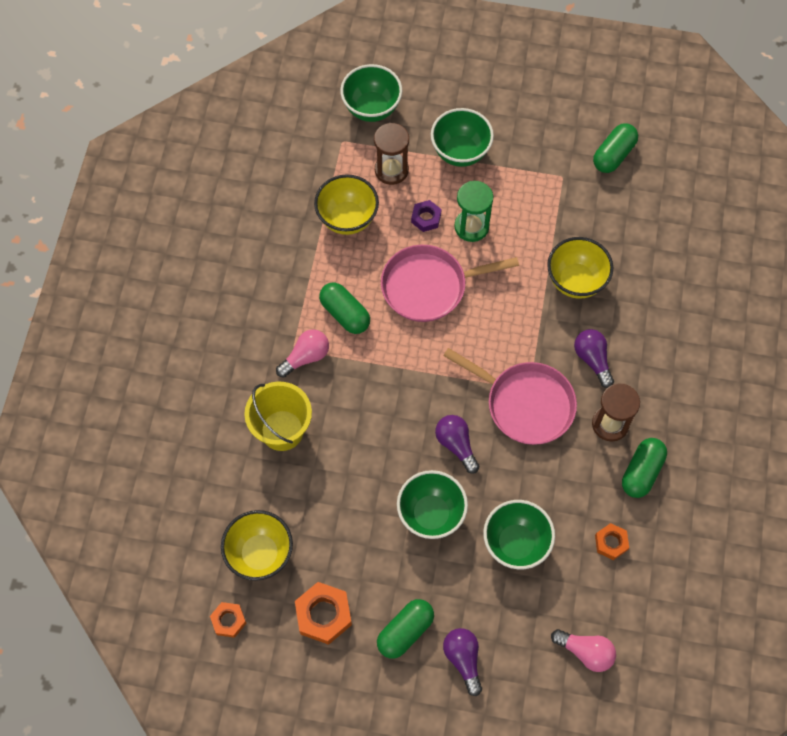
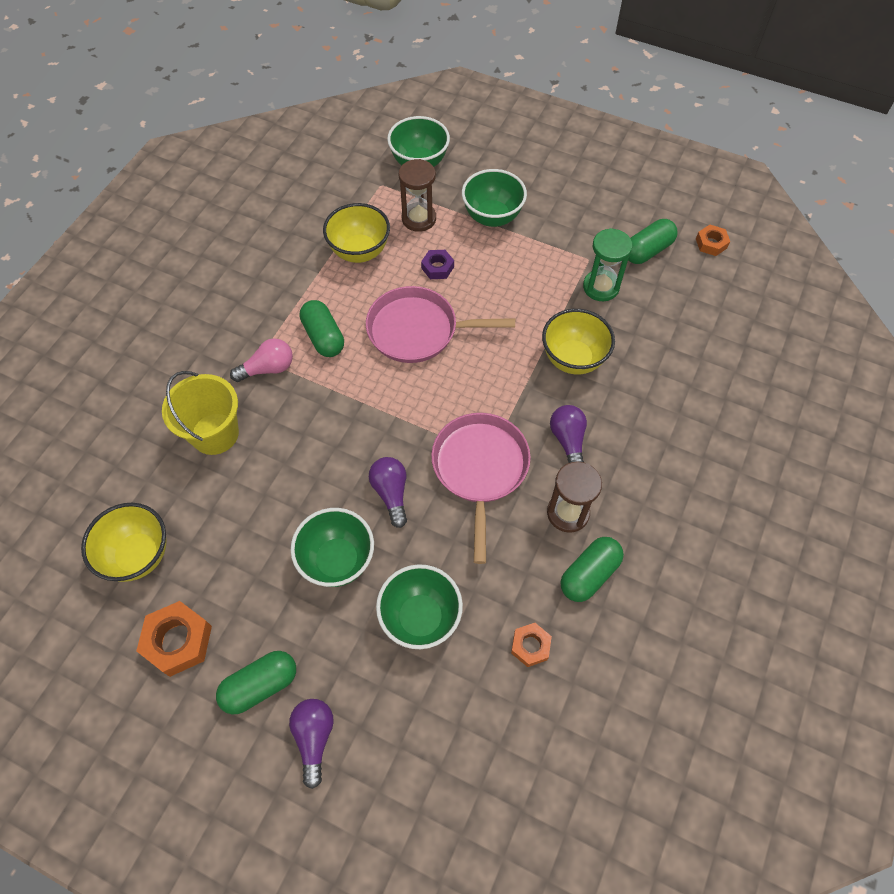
camera: 15 degrees right, 5 degrees down
(228, 621) = (74, 619): orange nut -> orange nut (711, 243)
(471, 227) = (481, 285): green hourglass -> green hourglass (601, 287)
(525, 404) = (480, 469): pink pan -> pink pan turned 135 degrees counterclockwise
(585, 652) = (461, 770): pink light bulb -> none

